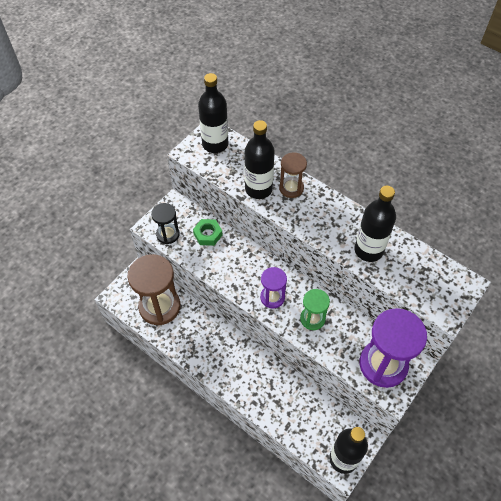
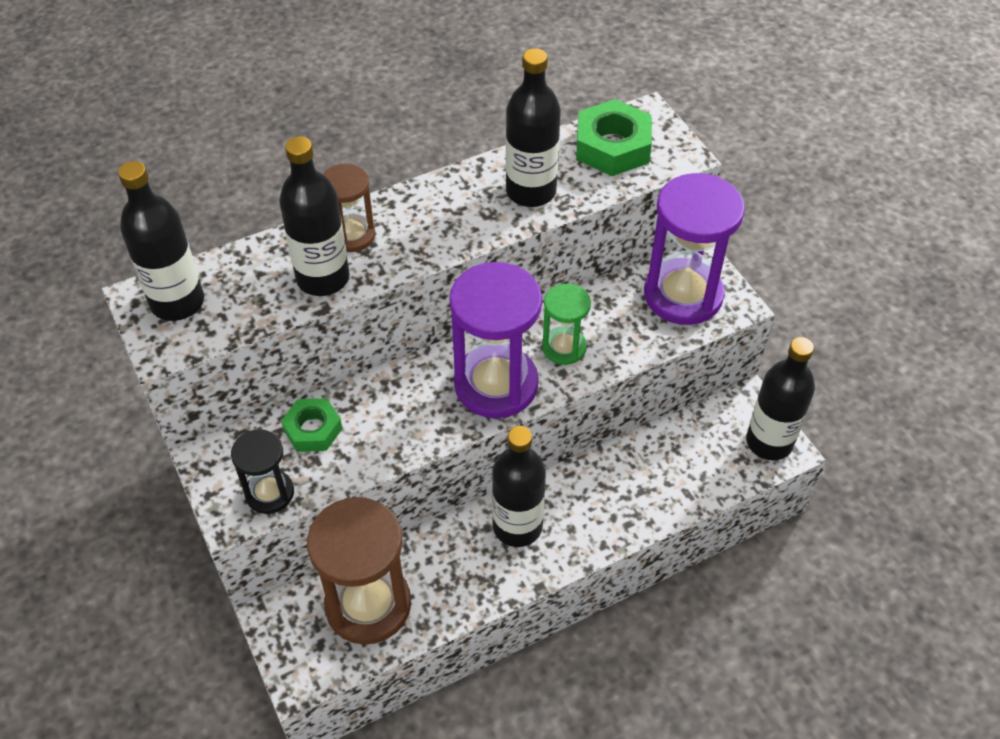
camera: 65 degrees left, 5 degrees down
(228, 351) = (517, 526): none -> black bottle
(272, 297) = (496, 384): purple hourglass -> purple hourglass, size x1.84
(428, 276) = (612, 146): none -> green nut

